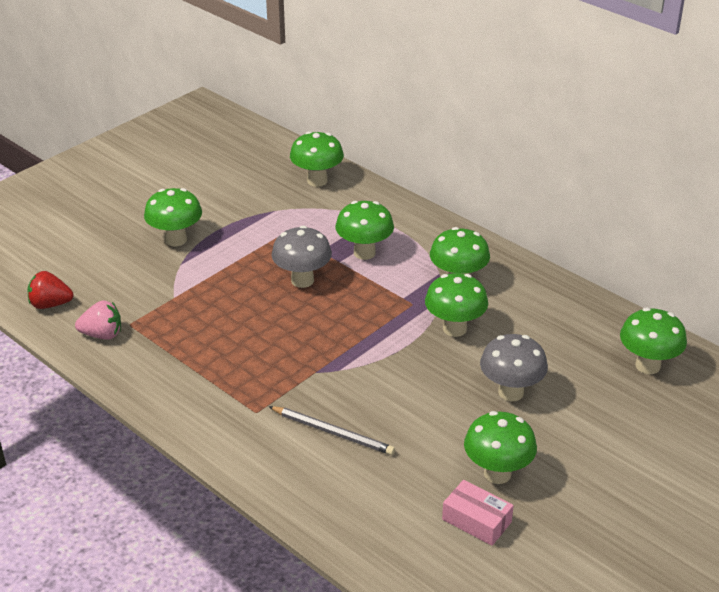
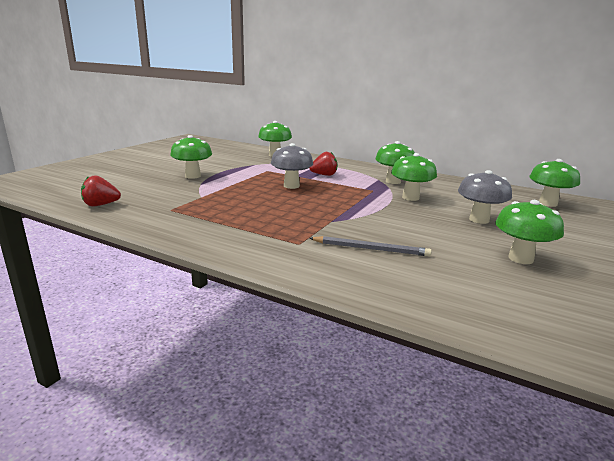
camera: 15 degrees left, 15 degrees down
(102, 335) = (148, 215): pink strawberry -> none
(364, 253) = (324, 175): green mushroom -> red strawberry
(476, 521) = (540, 287): pink box -> none

